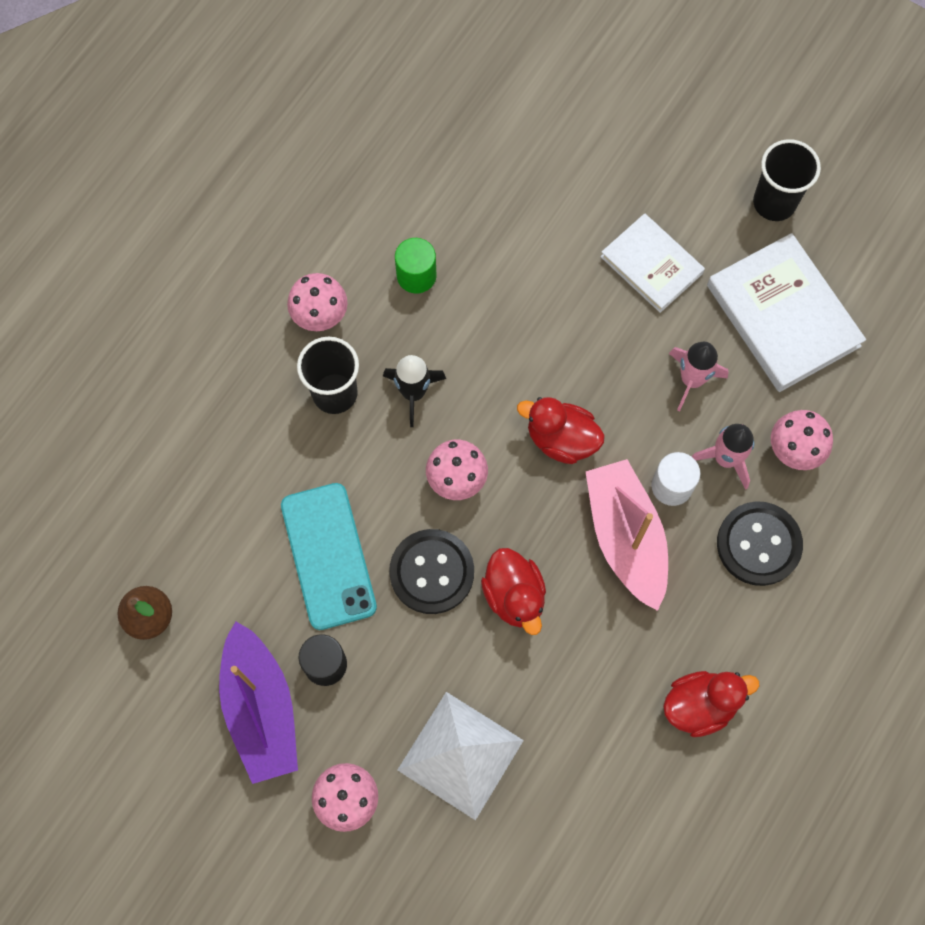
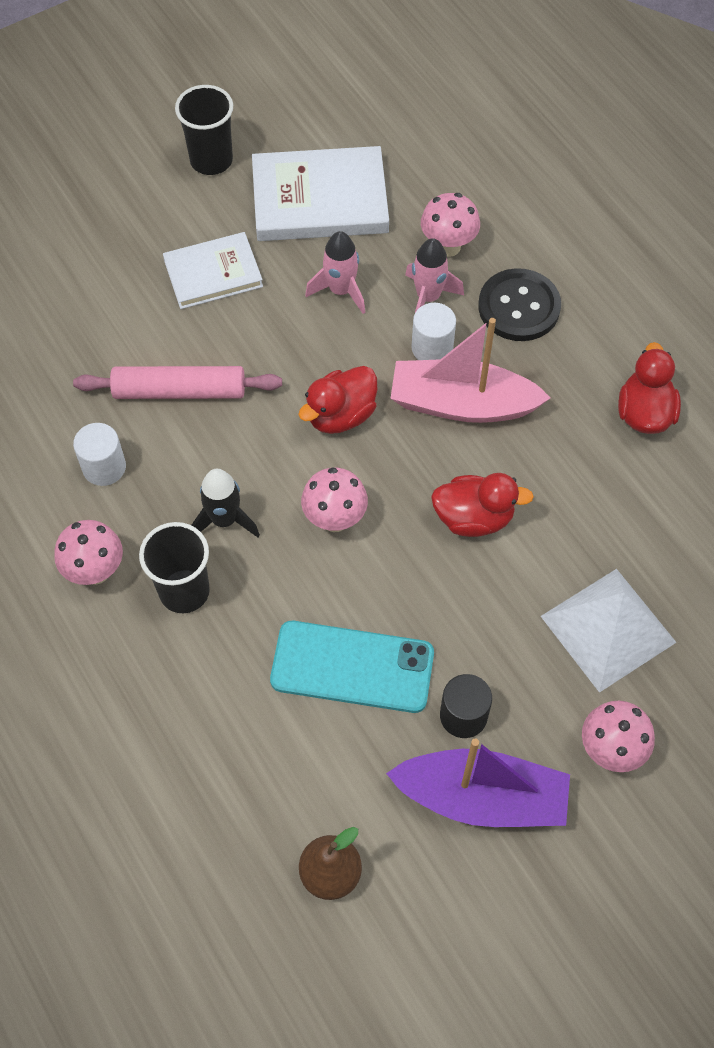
camera: 65 degrees left, 10 degrees down
(416, 275) = (104, 467): green cylinder -> white cylinder
(432, 572) = (415, 579): black button -> none
(518, 297) = (179, 391): none -> pink rolling pin

